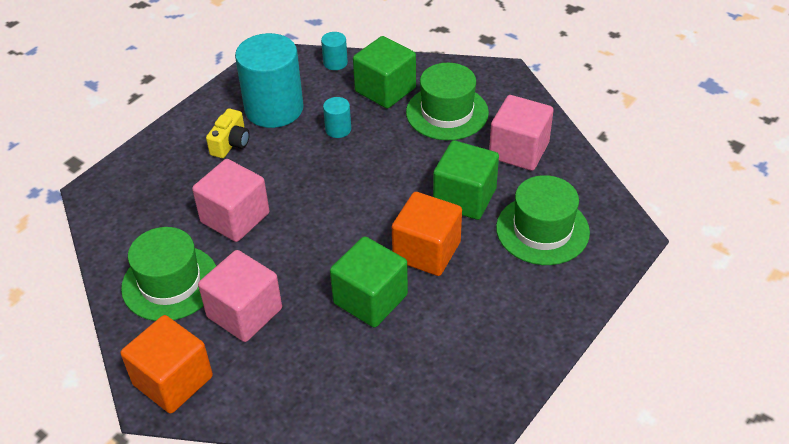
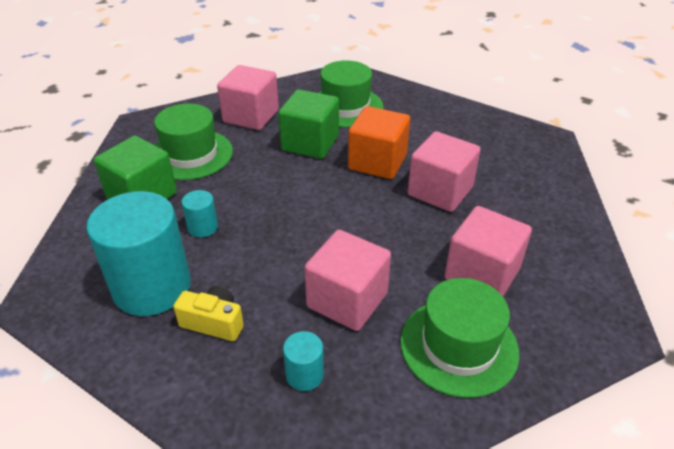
camera: 95 degrees left, 5 degrees down
(173, 380) = (587, 319): orange cube -> none
(335, 63) = (76, 238): turquoise cylinder -> turquoise cylinder (304, 374)
(370, 299) = (440, 191): green cube -> pink cube

